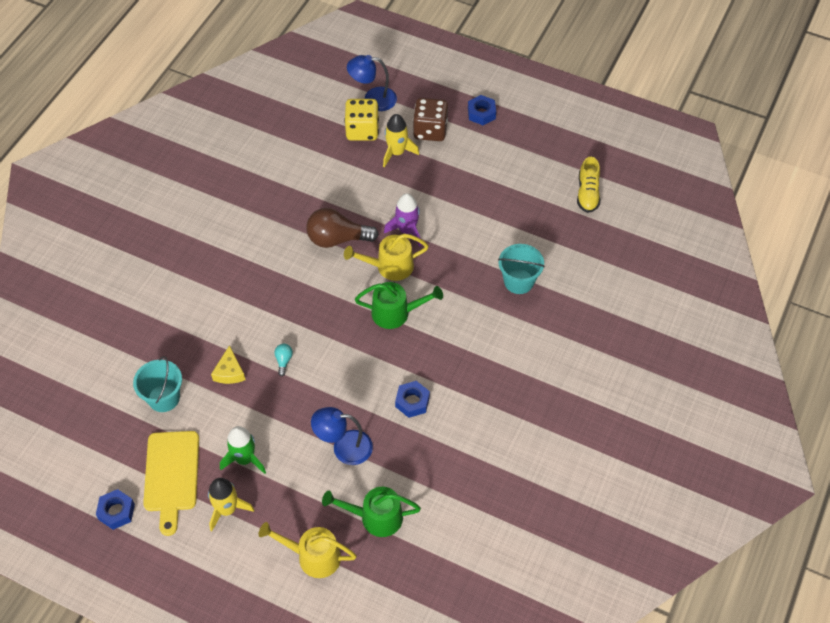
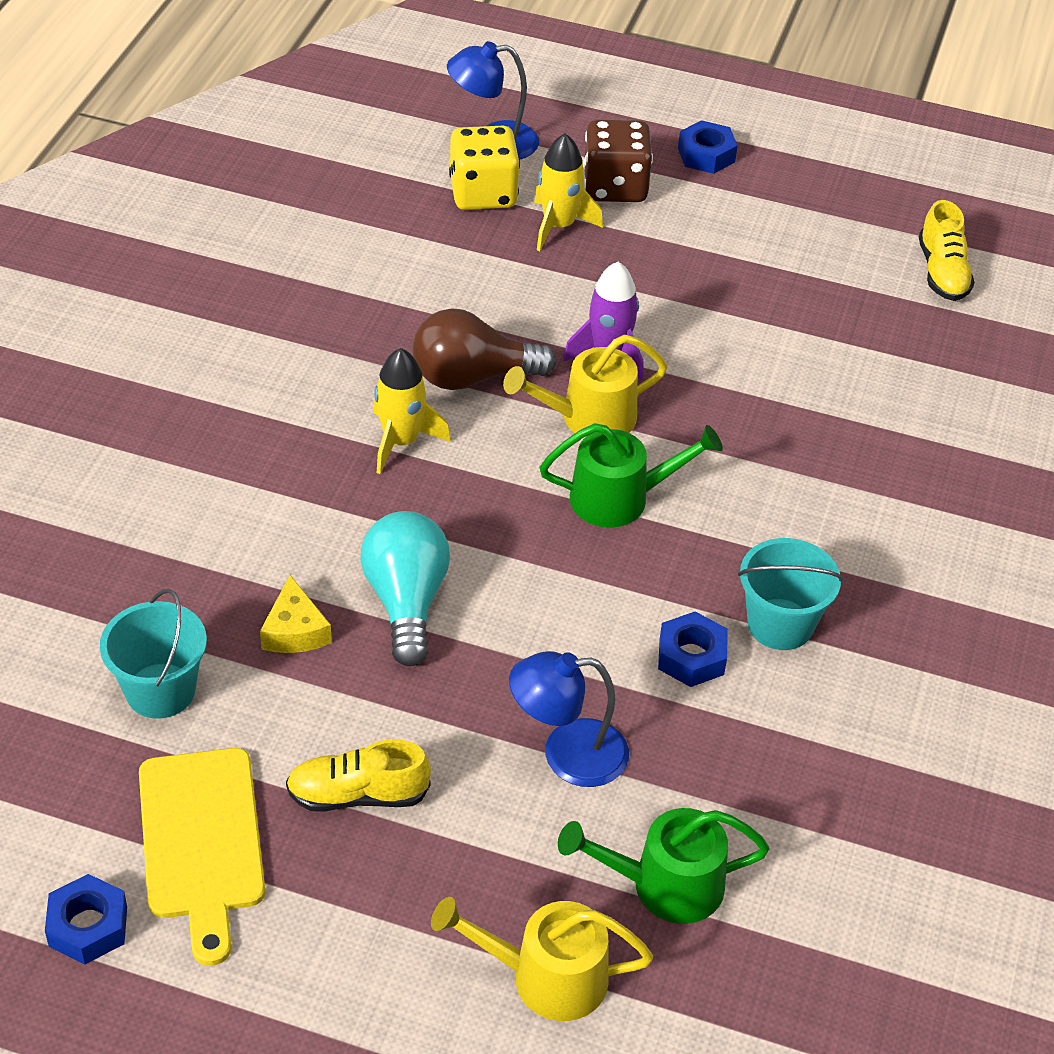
camera: 10 degrees left, 10 degrees down
(227, 509) = (338, 899): yellow rocket -> yellow rocket (401, 442)
(245, 459) = (358, 795): green rocket -> yellow shoe
(283, 361) = (406, 601): turquoise light bulb -> turquoise light bulb, size x2.32
(518, 281) = (851, 427): turquoise bucket -> turquoise bucket (780, 624)

